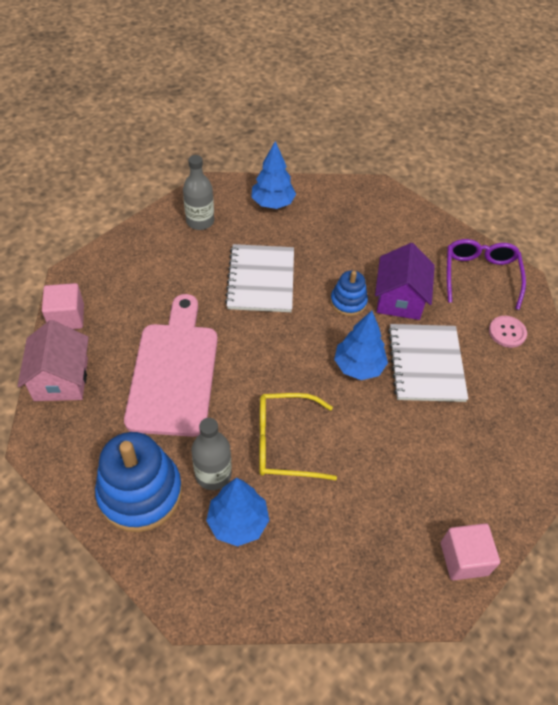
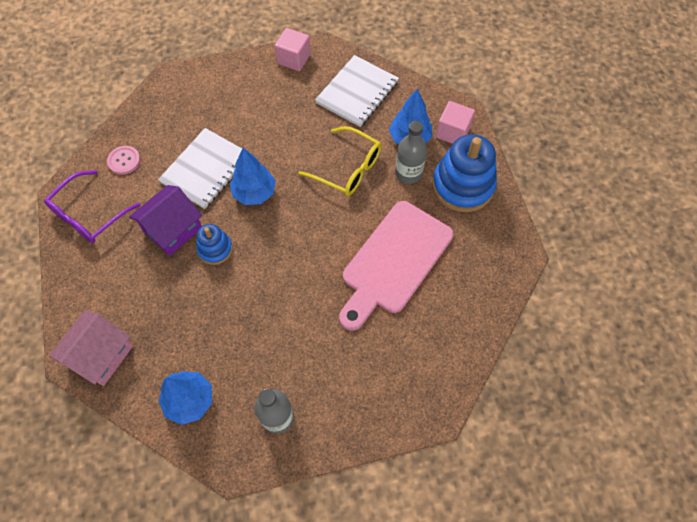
camera: 145 degrees left, 10 degrees up
(61, 379) = (486, 302): pink house -> pink house (101, 355)
(67, 317) = (460, 364): pink cube -> pink cube (452, 132)
(261, 280) = (269, 311): white notebook -> white notebook (357, 92)

